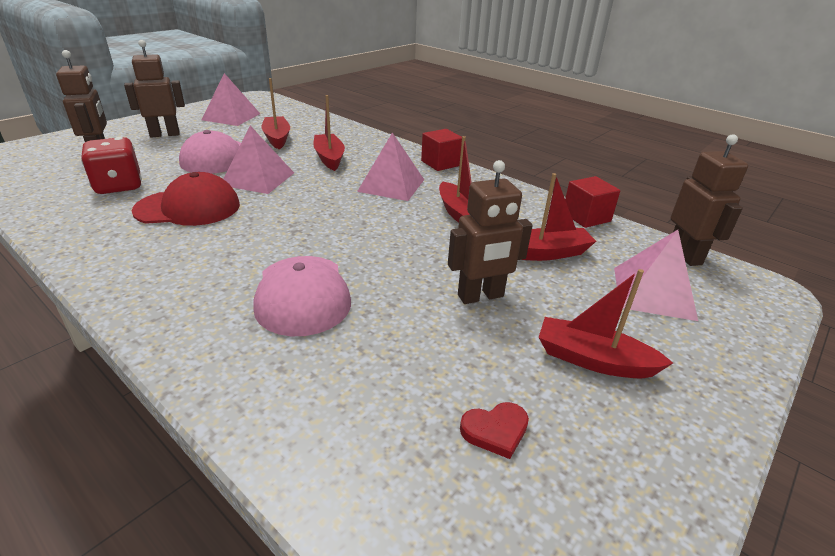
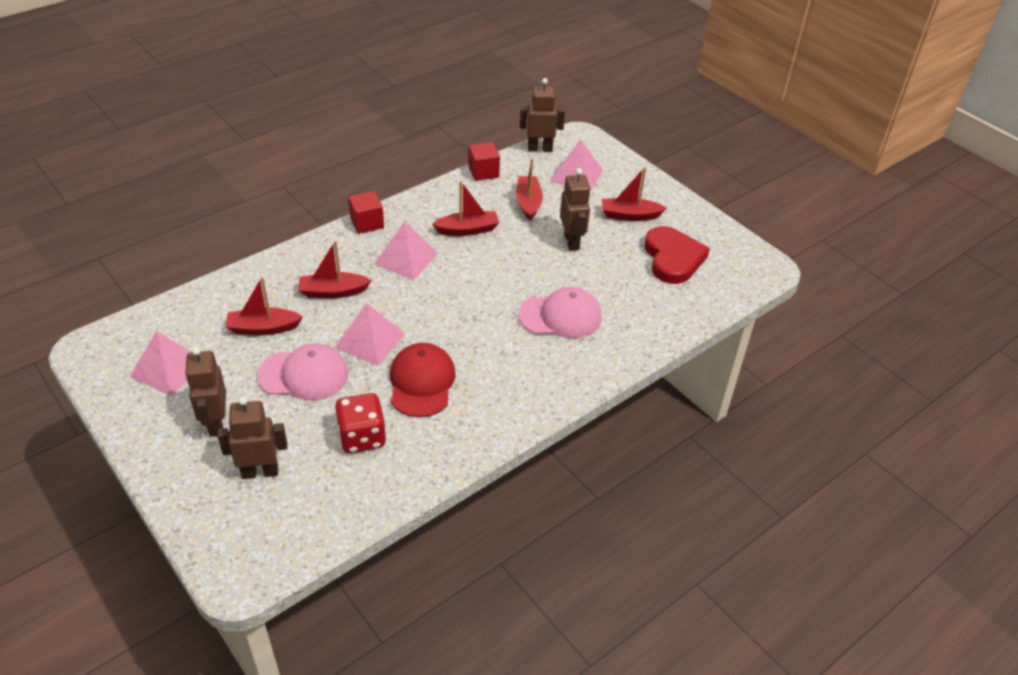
camera: 80 degrees left, 10 degrees up
(495, 431) = (673, 258): red heart -> red heart, size x2.29
(593, 360) = (630, 215): red boat -> red boat turned 60 degrees clockwise

